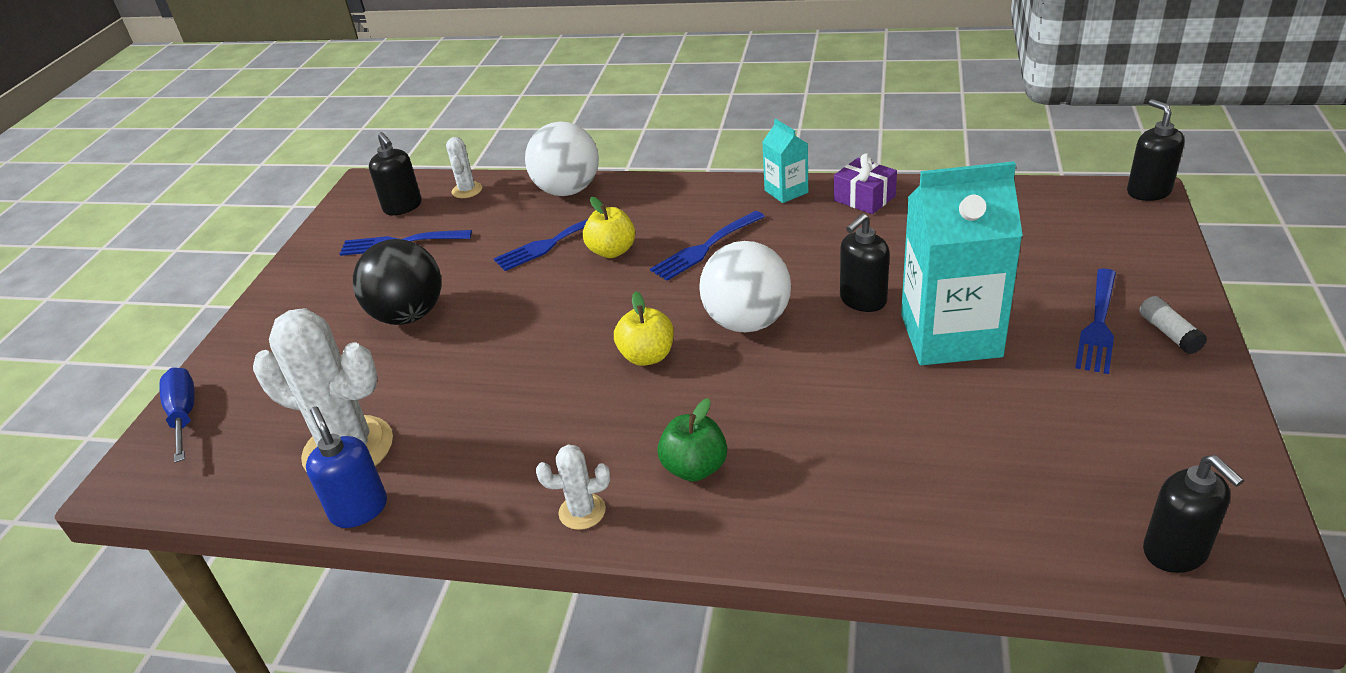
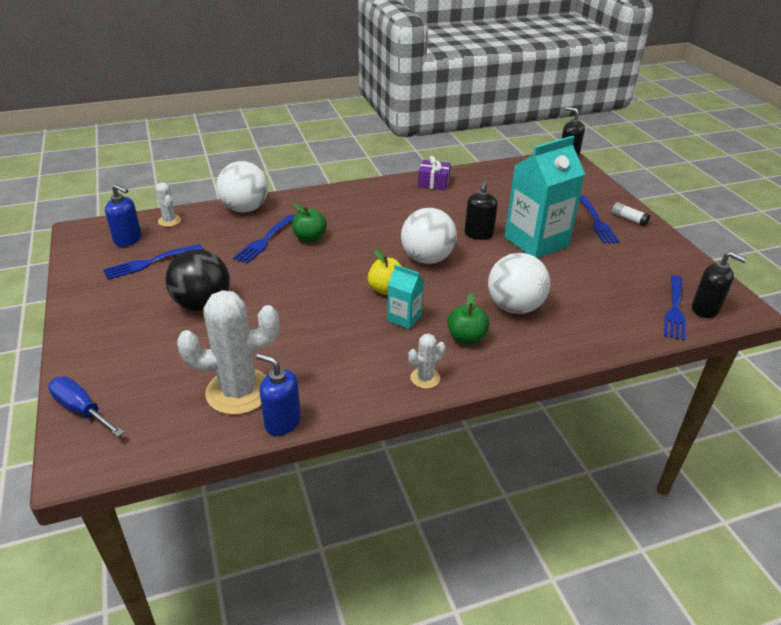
camera: 35 degrees left, 0 degrees up
(403, 207) = (128, 240): black soap dispenser -> blue soap dispenser
(612, 251) = (309, 238): yellow apple -> green apple
(705, 247) = (366, 225): blue fork -> blue fork (675, 309)
(786, 191) = (386, 186): turquoise carton -> turquoise carton (404, 318)
(814, 440) = (514, 307): none -> white ball

